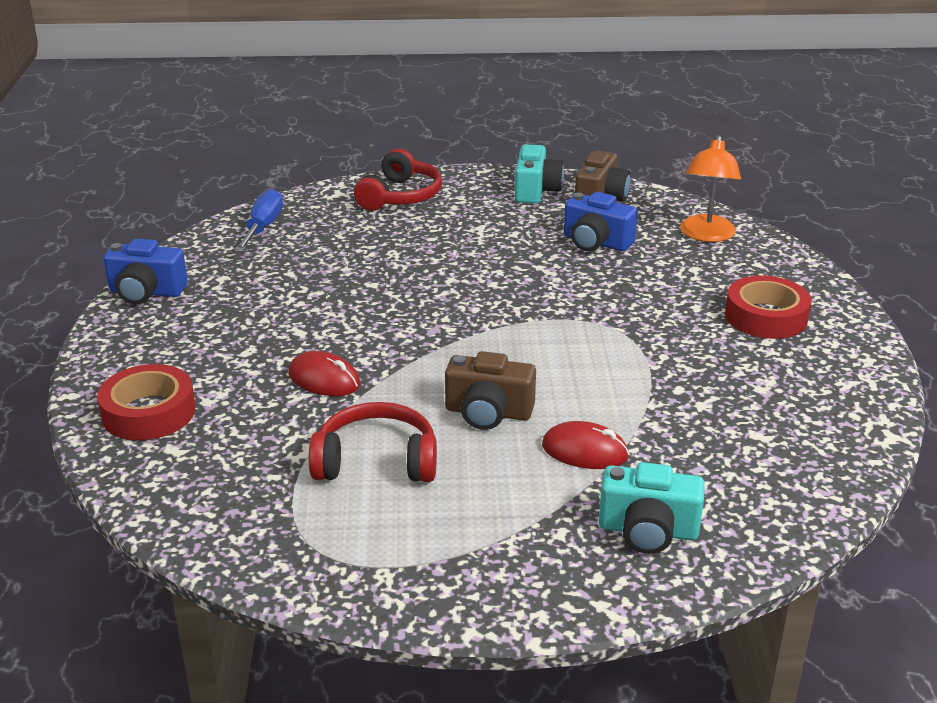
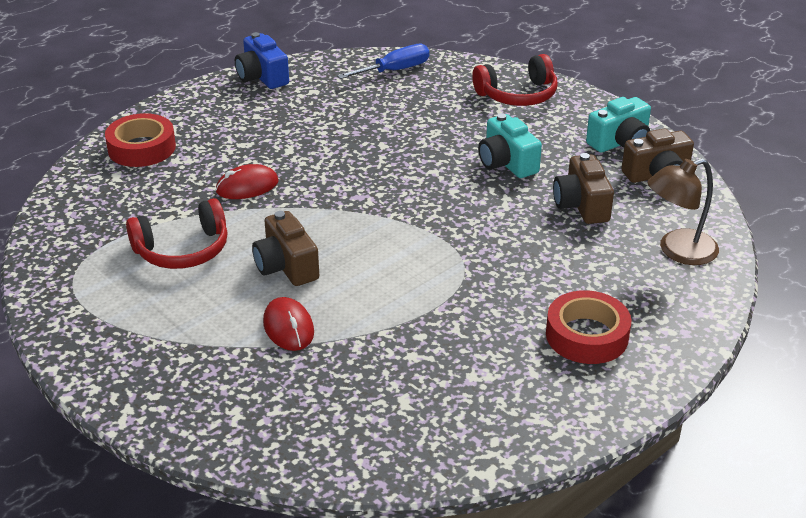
camera: 50 degrees right, 5 degrees up
(324, 379) = (247, 186): red mouse -> red mouse turned 75 degrees clockwise
(376, 461) = (183, 250): red headphones -> red headphones turned 105 degrees clockwise
(596, 242) = (581, 205): blue camera -> brown camera
(648, 530) = (226, 395): turquoise camera -> turquoise camera (506, 163)
(706, 235) = (678, 251): orange lamp -> brown lamp

